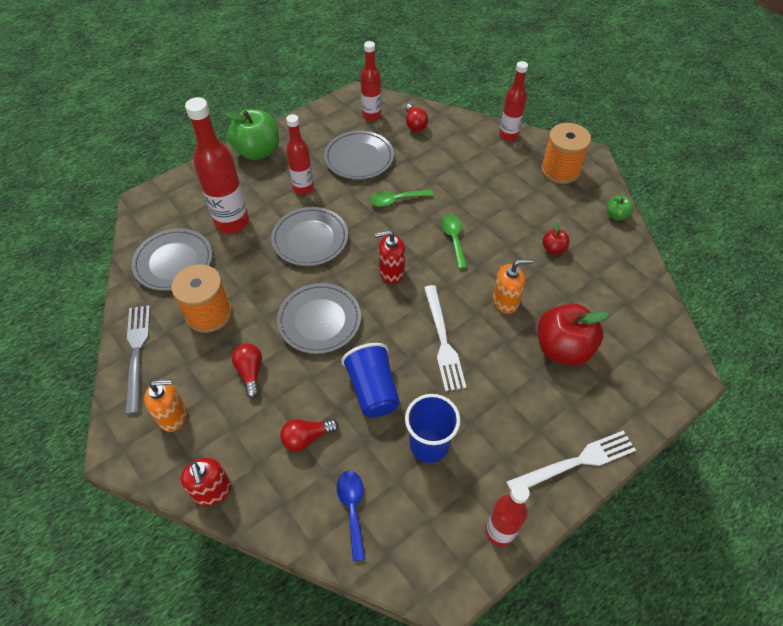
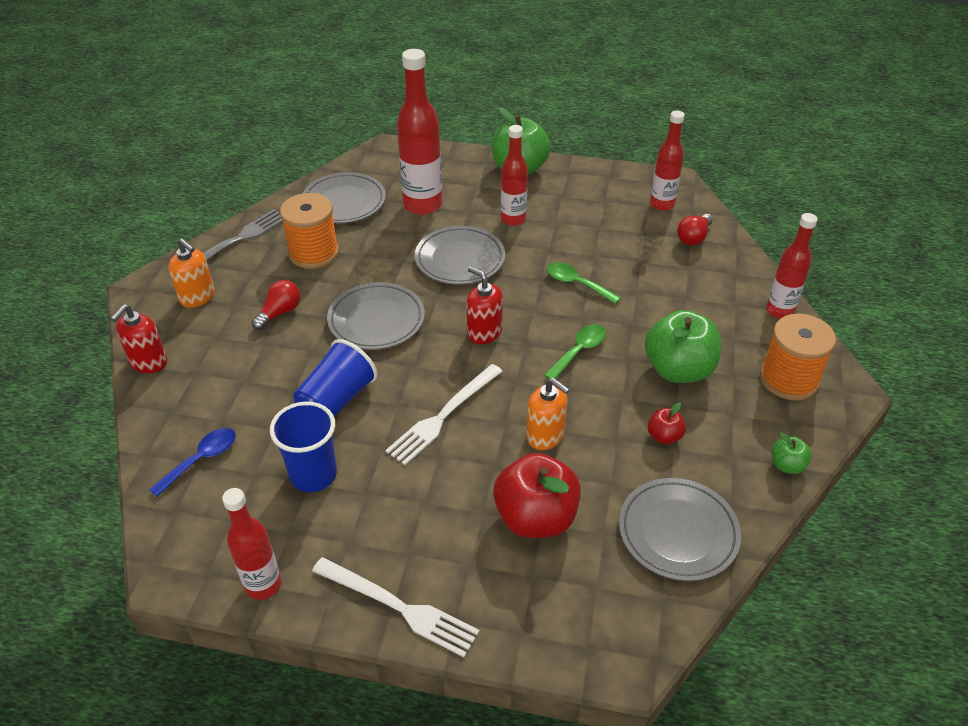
camera: 50 degrees right, 10 degrees down
(306, 438) = (246, 387): red light bulb -> none
(359, 158) = (596, 229): grey plate -> grey plate (678, 532)
(511, 207) = (678, 370): none -> green apple

